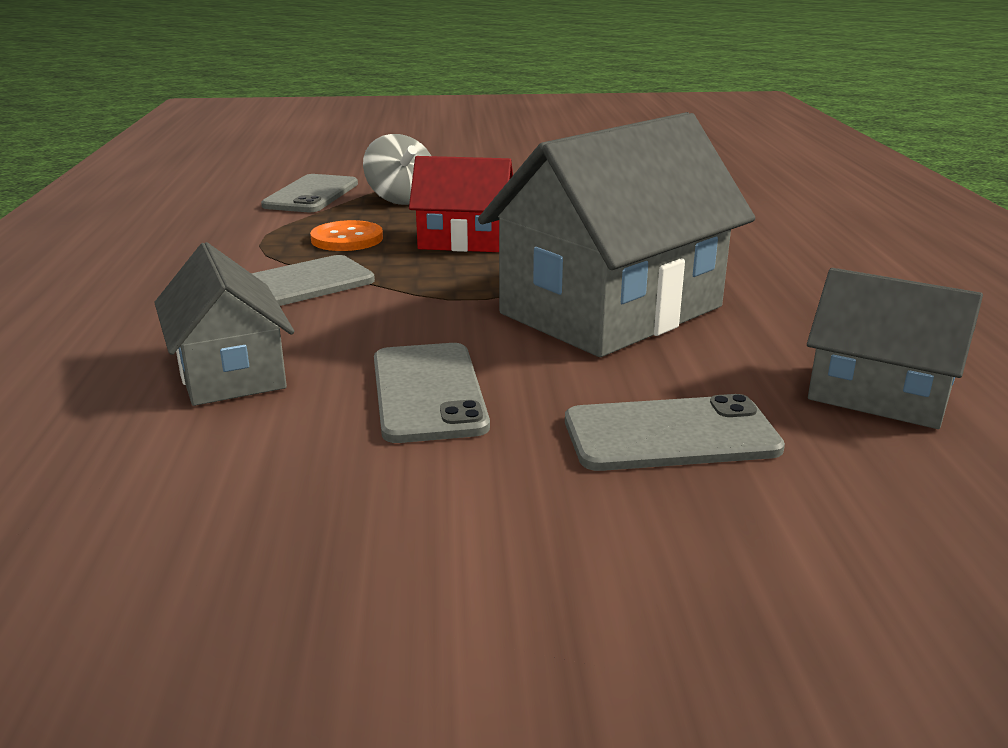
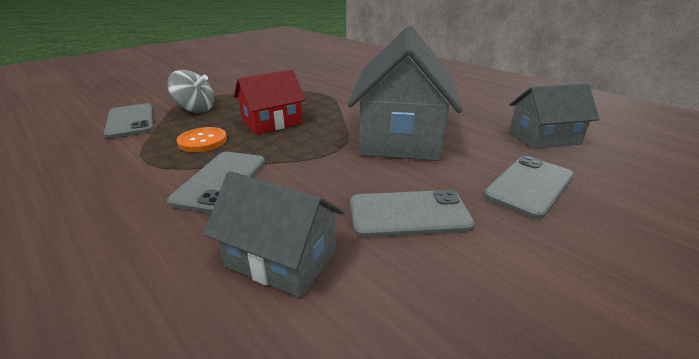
camera: 40 degrees left, 5 degrees up
(427, 392) = (409, 214): grey phone -> grey phone turned 45 degrees counterclockwise

